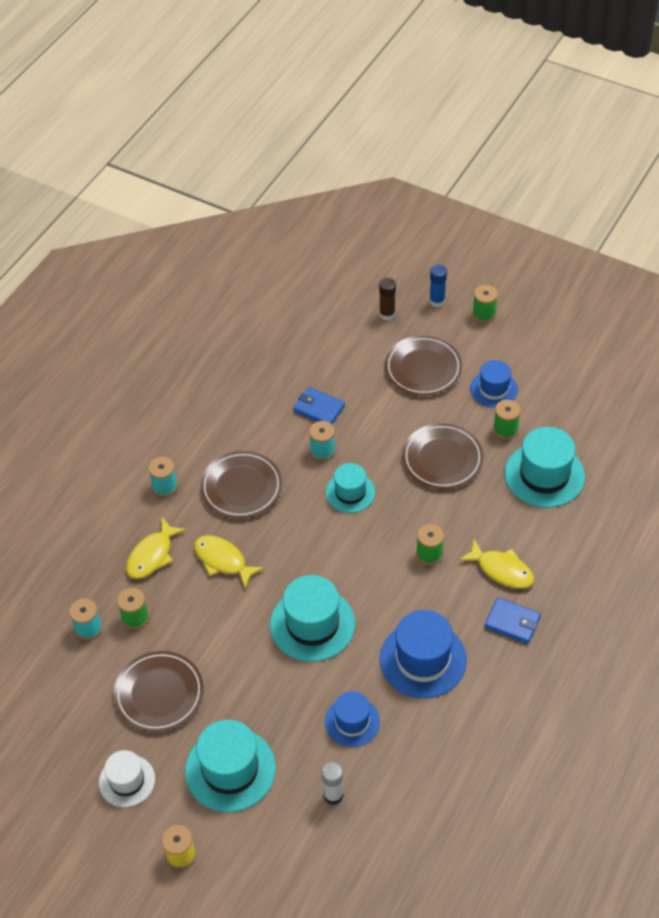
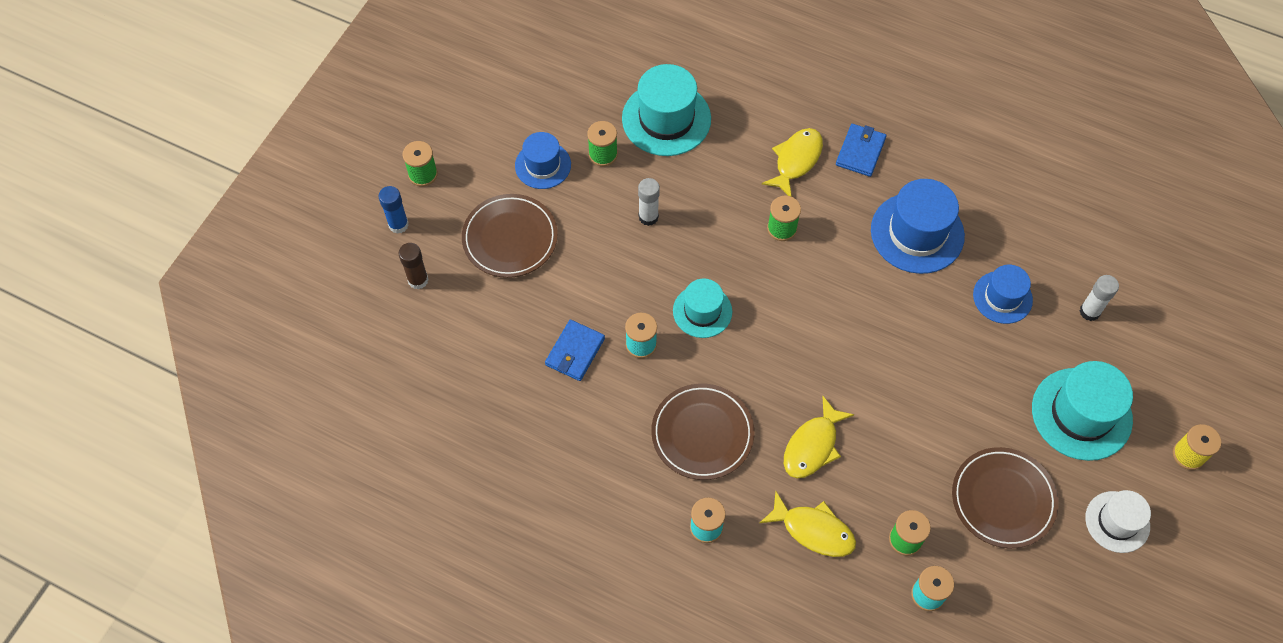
camera: 95 degrees left, 10 degrees up
(312, 624) = (888, 342): turquoise hat -> none
(442, 459) = (648, 217): brown plate -> white glue stick

